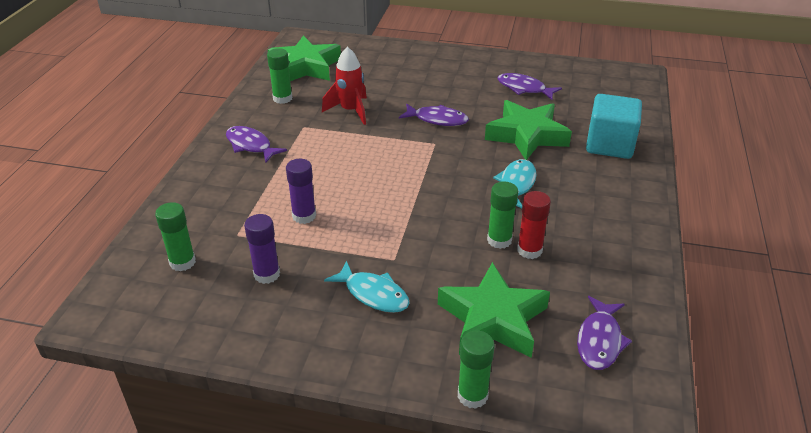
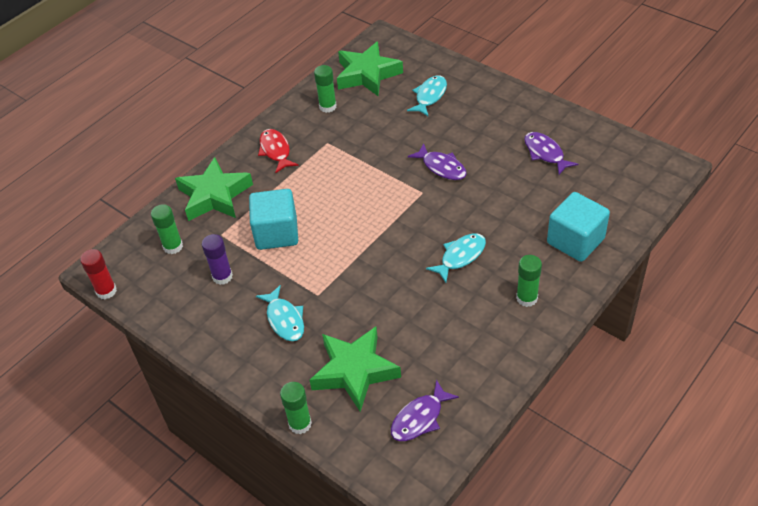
camera: 30 degrees right, 10 degrees up
(250, 145) = (275, 151): purple fish -> red fish
(304, 216) = (276, 233): purple glue stick -> turquoise cube
(350, 111) = (375, 136): red rocket -> none
(381, 70) = (429, 96): none -> turquoise fish
(499, 240) = (408, 305): green glue stick -> green glue stick (526, 298)
(526, 135) = (507, 208): green star -> green star (214, 195)
(529, 250) = (425, 323): red glue stick -> red glue stick (106, 291)

